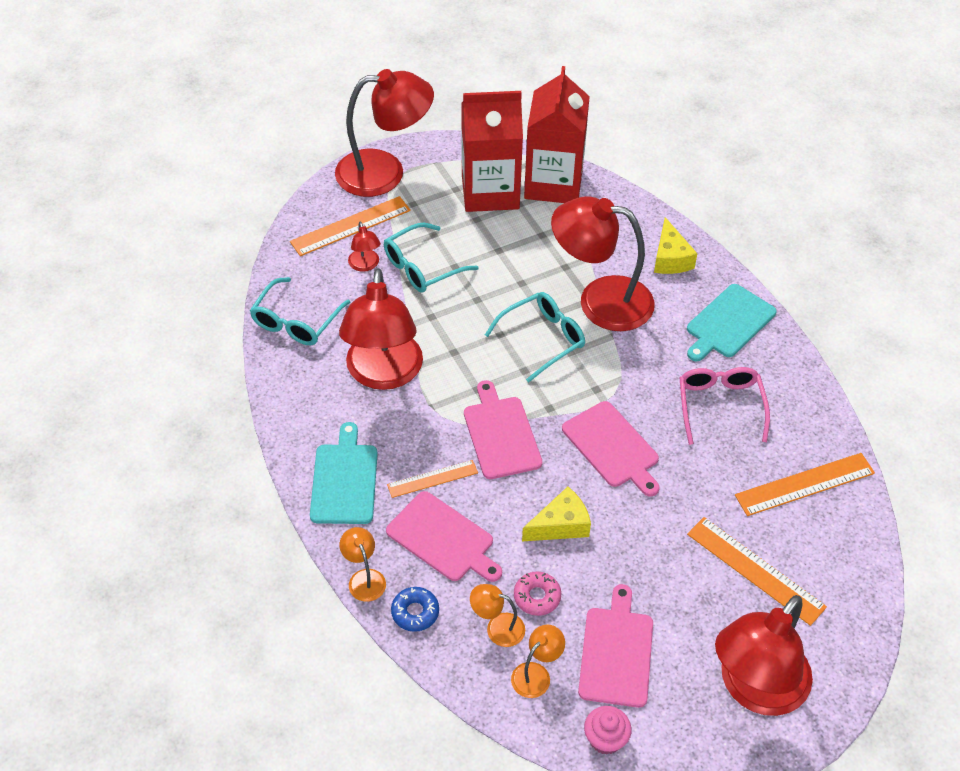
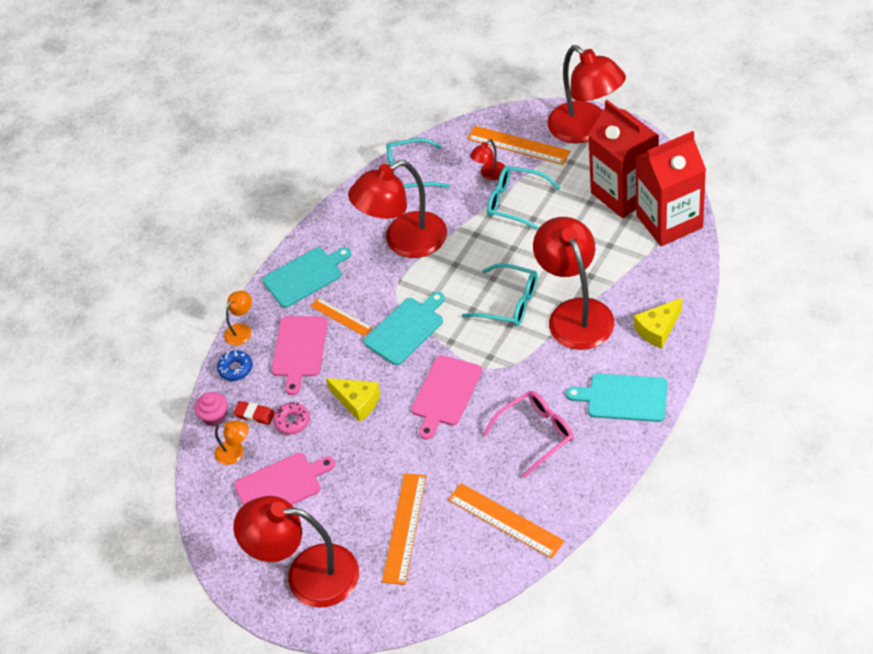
camera: 65 degrees right, 0 degrees up
(497, 627) = (254, 415): orange lamp -> red eraser
(501, 434) = (406, 329): pink cutting board -> turquoise cutting board
(605, 739) = (214, 513): pink cupcake -> pink cupcake (215, 416)

